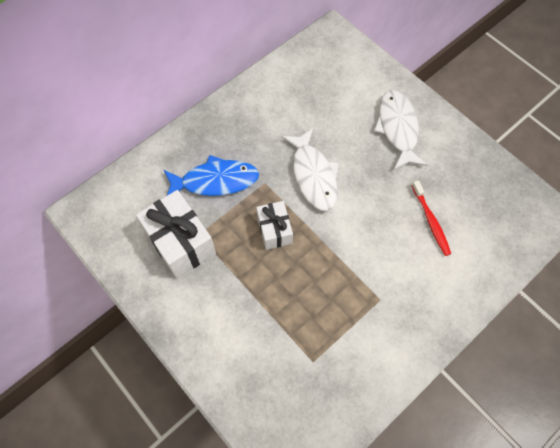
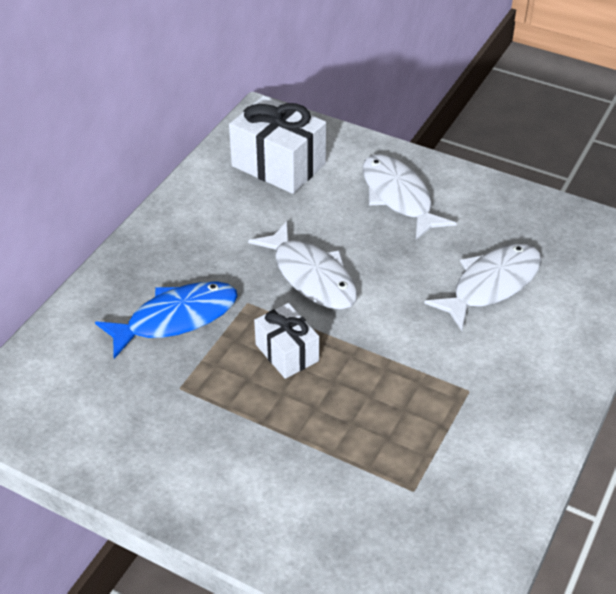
camera: 20 degrees left, 20 degrees down
(180, 242) = (157, 405): white gift -> white gift (278, 165)
(431, 221) = (491, 285): red toothbrush -> white fish

